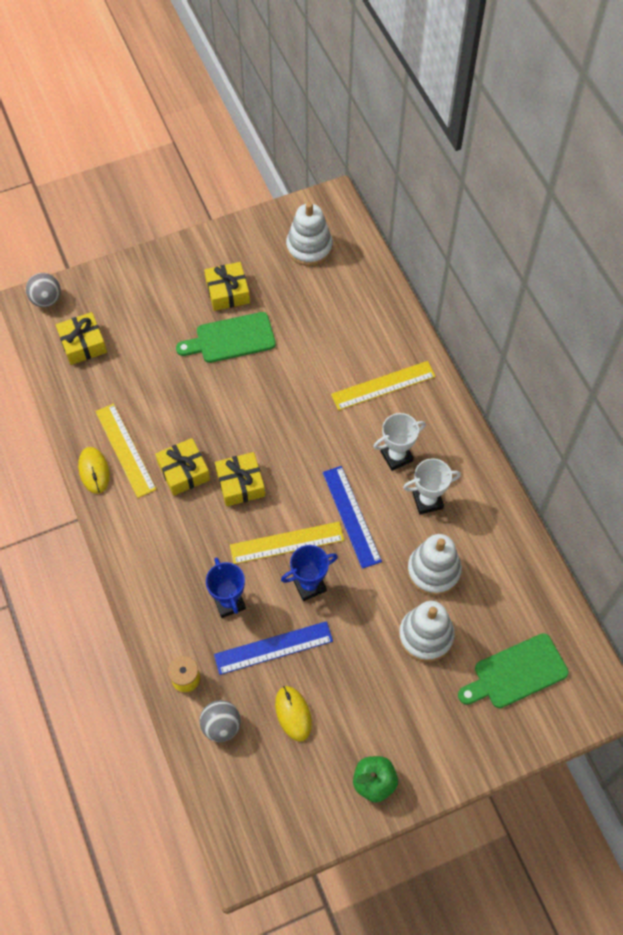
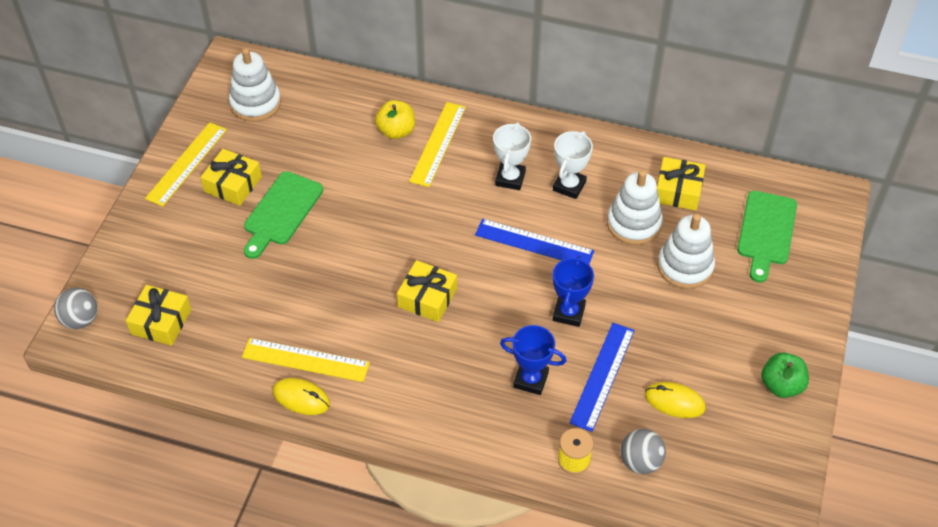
camera: 50 degrees left, 10 degrees down
(183, 471) = (373, 330): yellow gift -> yellow gift (678, 191)
(287, 543) = (515, 302): yellow ruler -> yellow ruler (187, 163)
(369, 351) = (396, 131): none -> yellow apple

